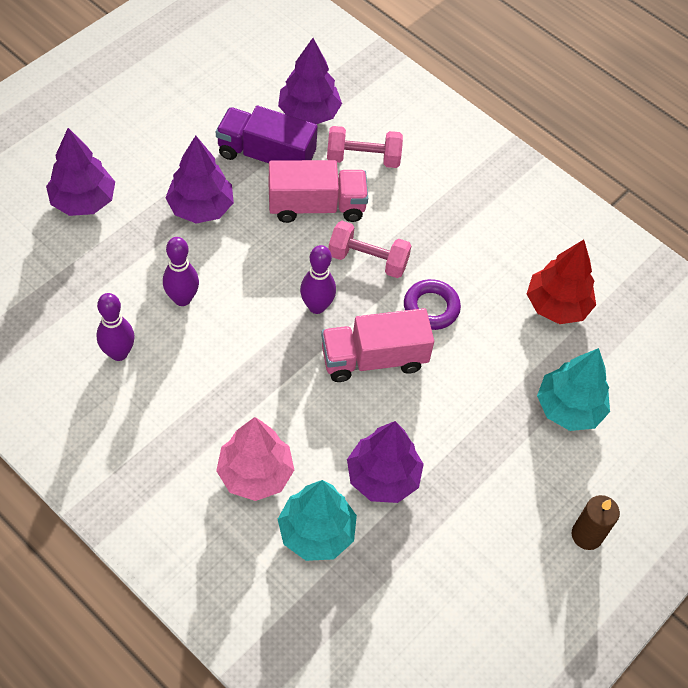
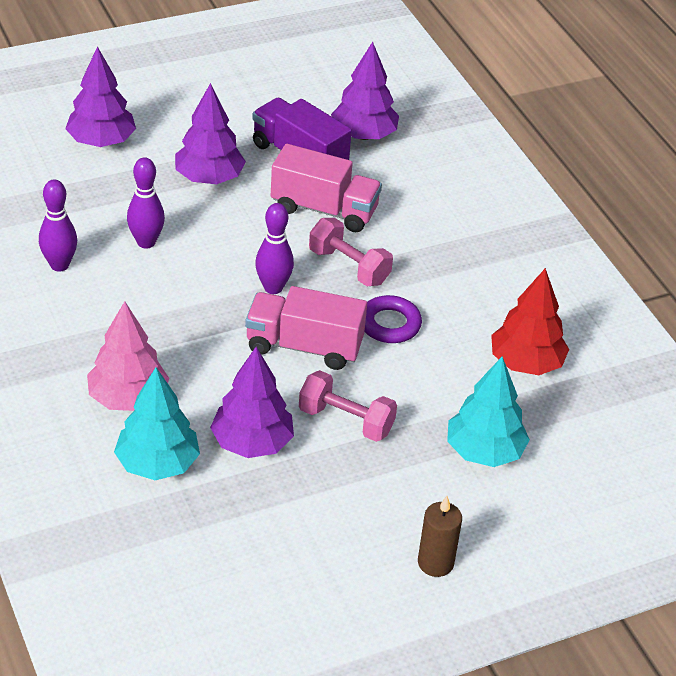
camera: 25 degrees right, 15 degrees down
(363, 158) = (396, 185): pink dumbbell -> pink dumbbell (346, 421)

